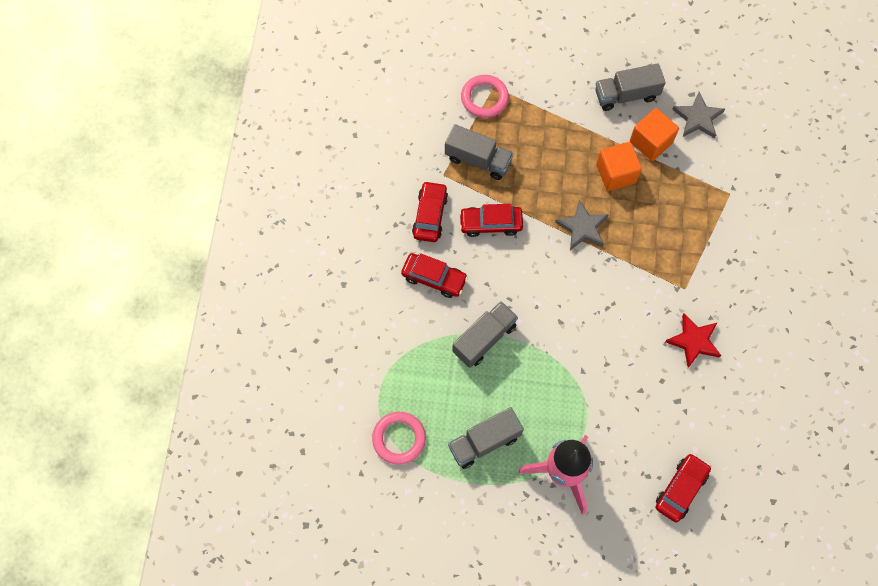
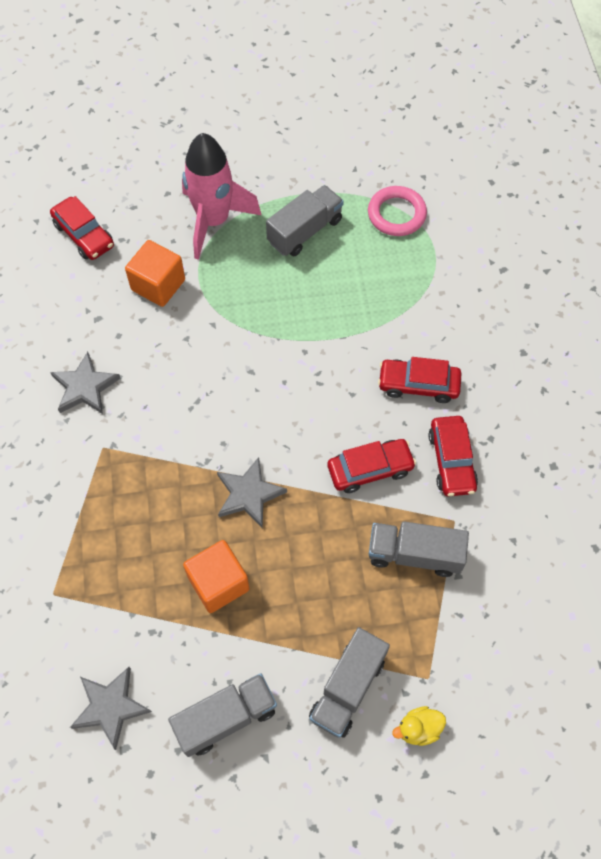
camera: 165 degrees right, 5 degrees down
(484, 98) = (436, 655): pink ring -> none
(484, 339) = (336, 331): grey truck -> grey truck (348, 688)
(509, 62) = (418, 729): none -> yellow duck
(651, 142) = (176, 646): orange cube -> orange cube (158, 285)
(681, 489) = (84, 235): red car -> red car turned 60 degrees counterclockwise
(694, 341) = (85, 387): red star -> grey star

